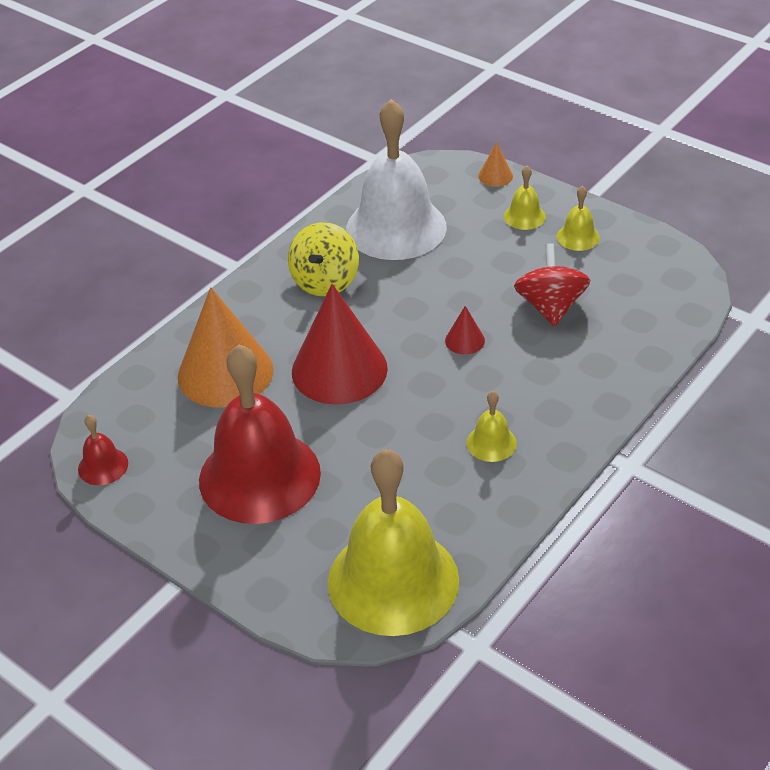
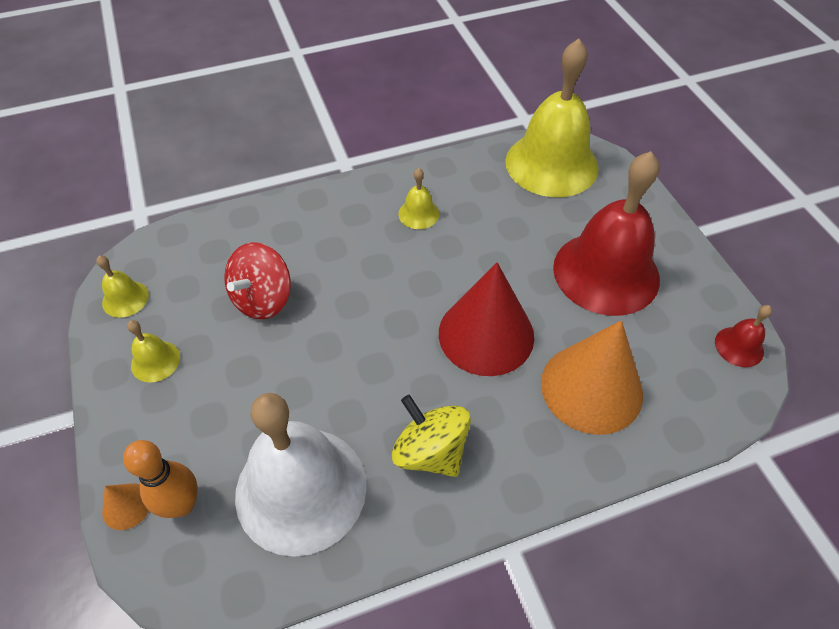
camera: 150 degrees left, 10 degrees up
(325, 281) = (430, 451): yellow spinning top -> yellow spinning top turned 90 degrees counterclockwise
(462, 190) = (182, 504): none -> orange bowling pin
(464, 340) = (361, 305): red cone -> none
(524, 216) = (168, 420): yellow bell -> yellow bell (125, 299)

